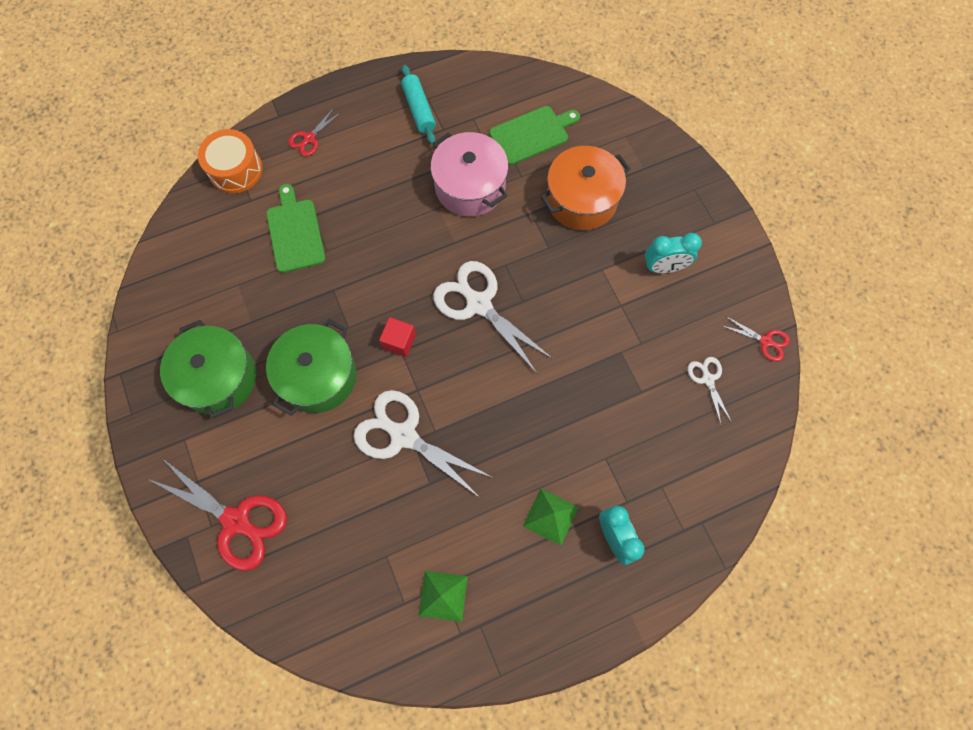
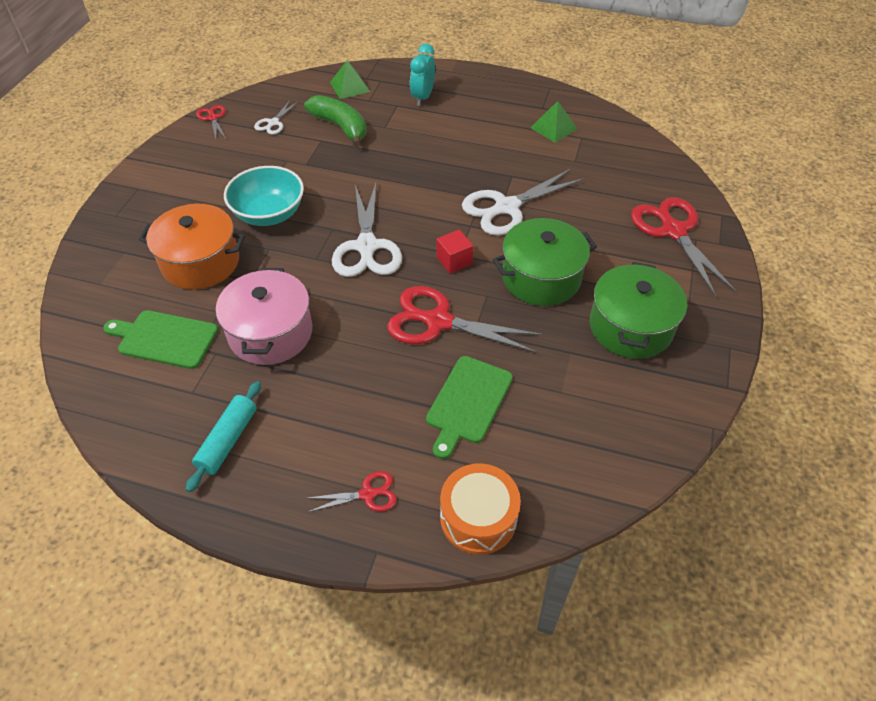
camera: 140 degrees left, 20 degrees down
(365, 277) = (438, 321): none -> red scissors
(403, 435) = (506, 208): white scissors -> white scissors turned 75 degrees clockwise
(550, 516) = (450, 123): green pyramid -> green pyramid (349, 87)
(586, 277) = (269, 214): none -> turquoise bowl
(644, 423) = (340, 127): none -> green banana
(664, 267) = (210, 186): turquoise clock -> none

